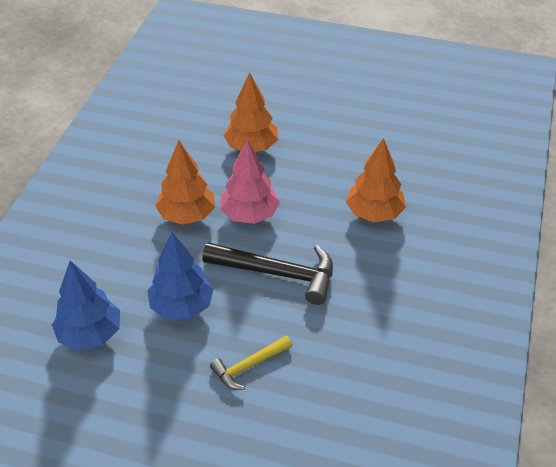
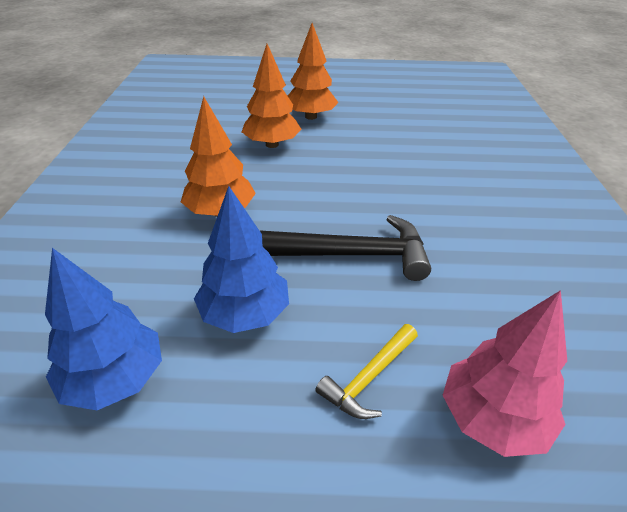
camera: 15 degrees left, 5 degrees down
(249, 215) = (294, 201): pink tree -> pink tree (492, 418)
(374, 213) = (427, 182): orange tree -> orange tree (311, 117)

